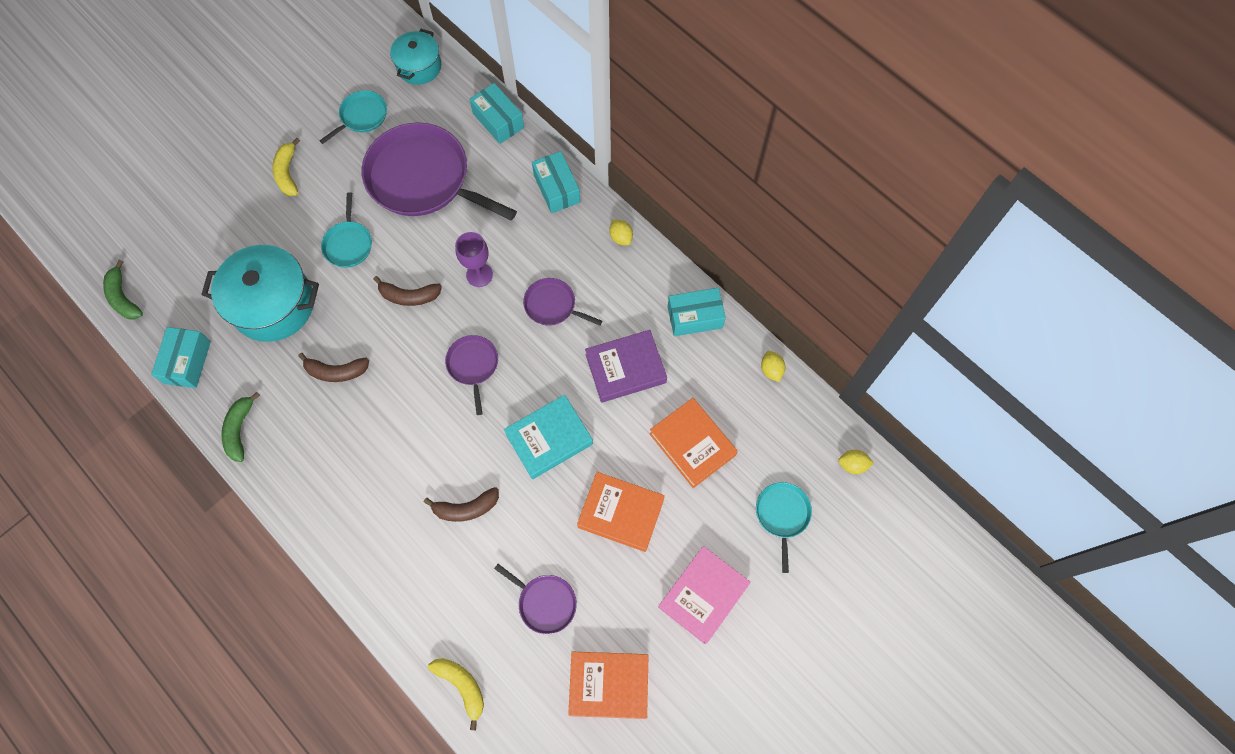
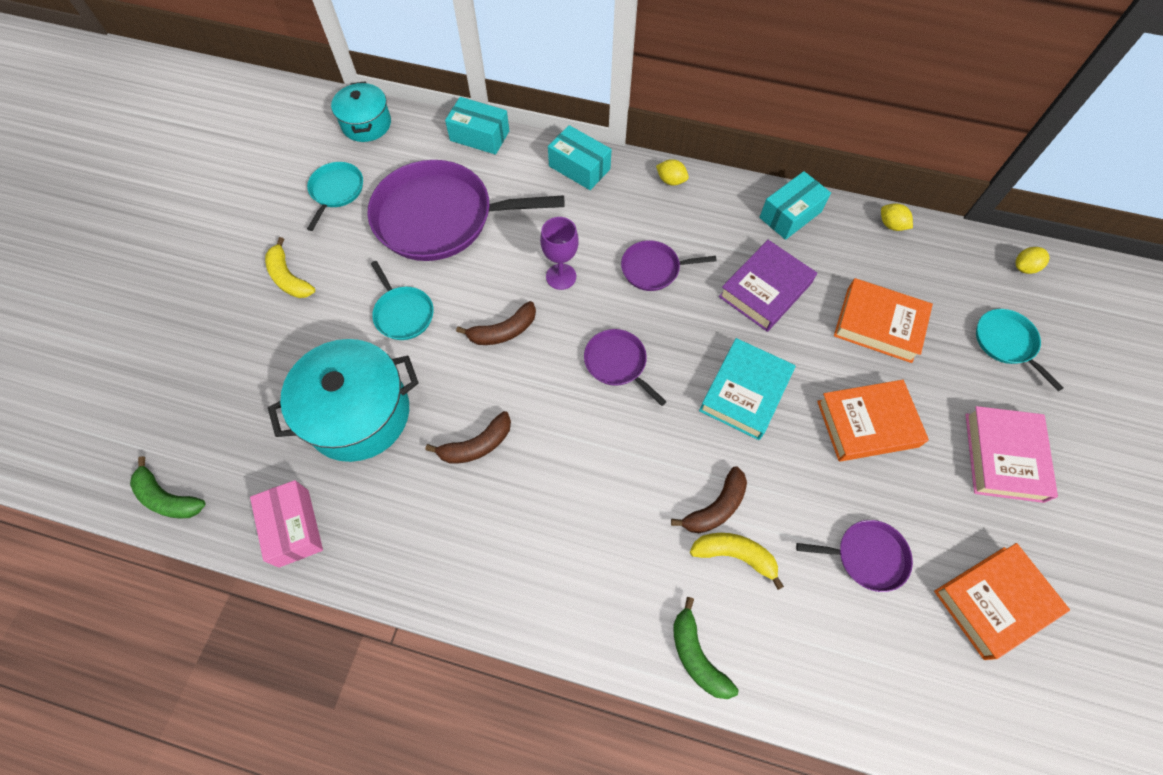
camera: 30 degrees left, 5 degrees down
(187, 362) = (294, 527): turquoise box -> pink box
(240, 430) = (406, 568): green banana -> green banana (696, 656)
(462, 686) = (854, 702): yellow banana -> yellow banana (734, 555)

